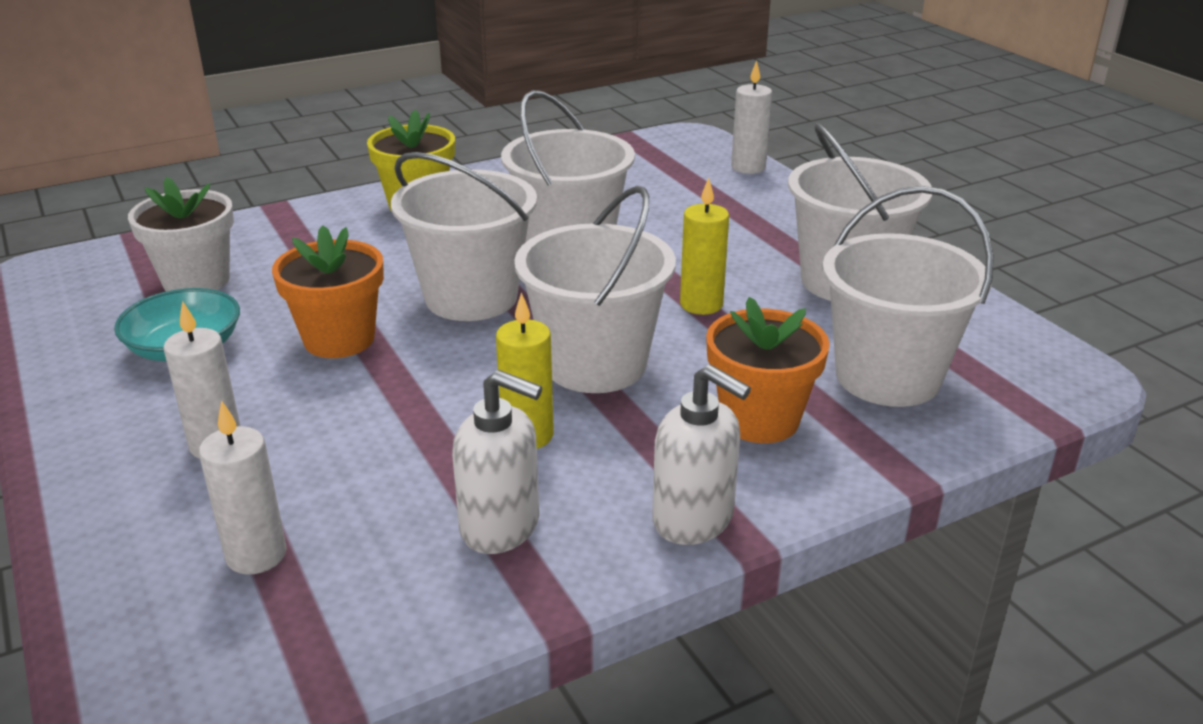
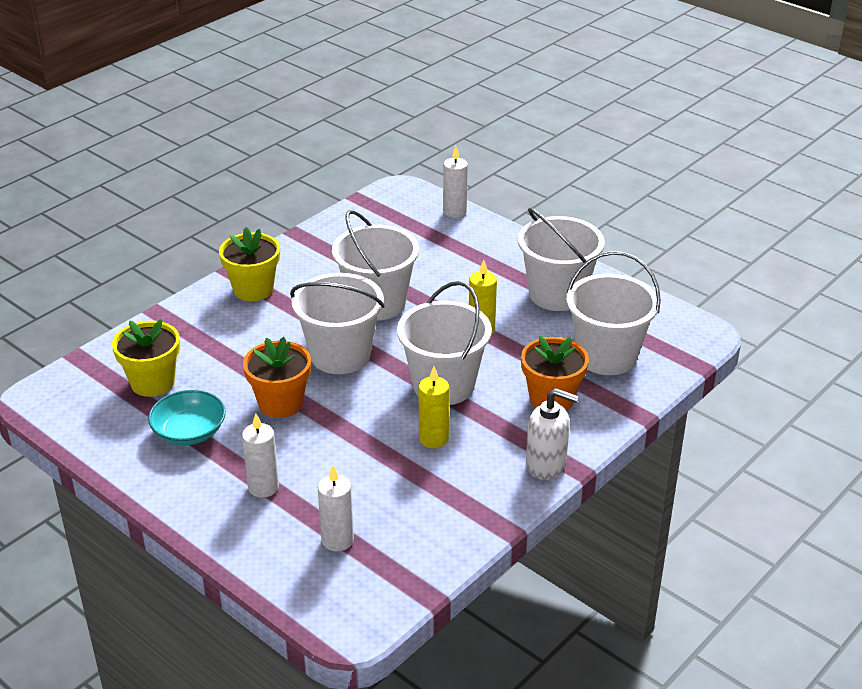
camera: 20 degrees left, 5 degrees up
(196, 281) = (152, 382): white flower pot -> yellow flower pot
(501, 526) = (452, 493): white soap dispenser -> none

